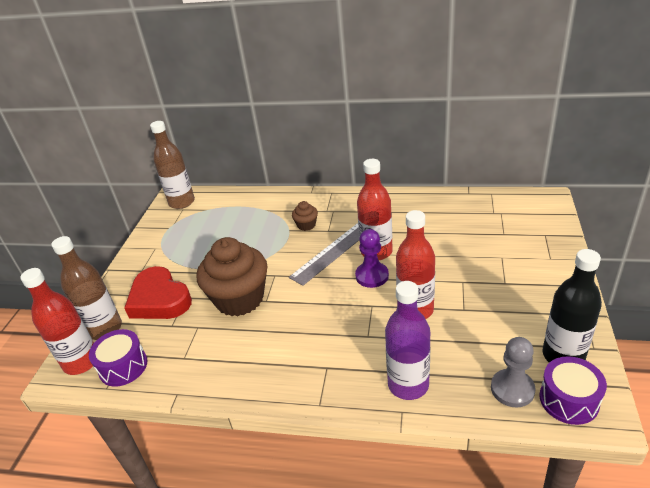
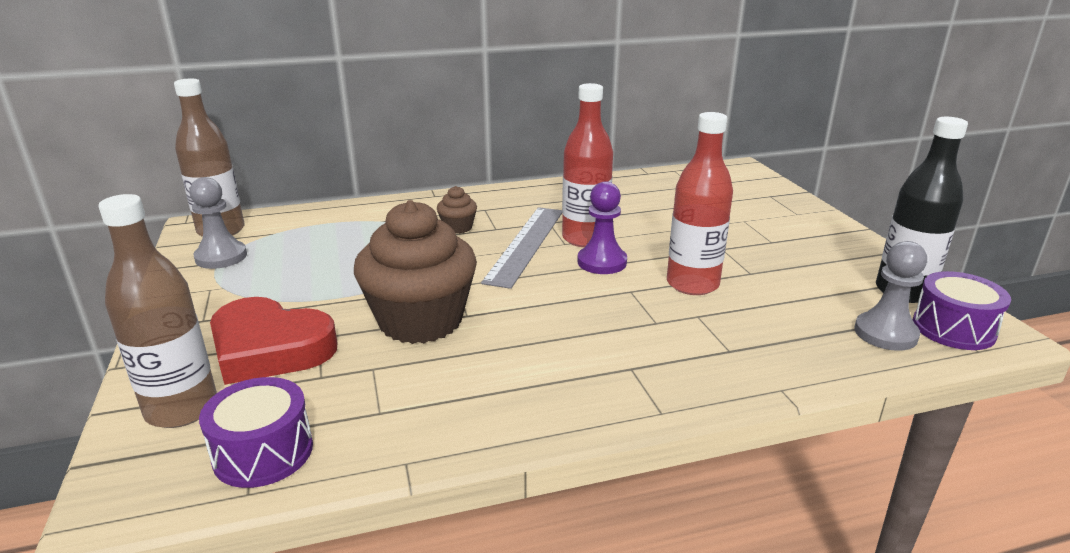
camera: 30 degrees left, 10 degrees down
(81, 362) = (161, 468): red bottle -> none
(171, 224) = (221, 257): none -> grey pawn
(408, 384) = (760, 359): purple bottle -> none

